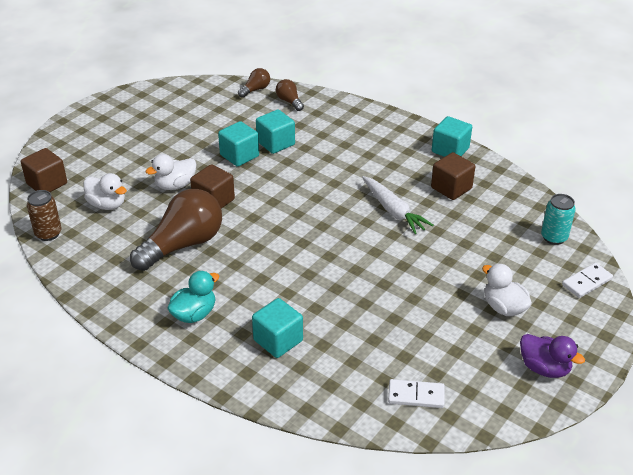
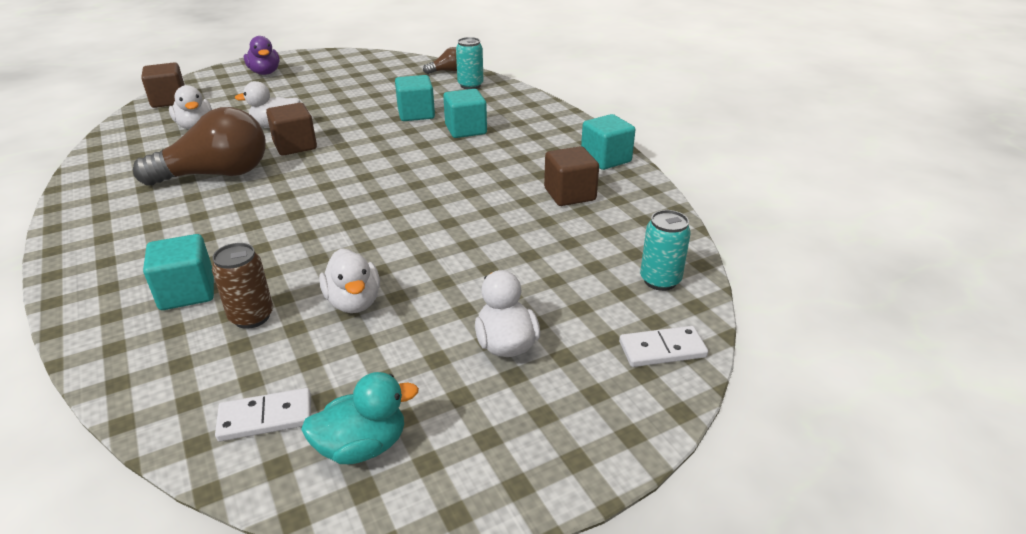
camera: 25 degrees right, 5 degrees down
(48, 234) = (115, 136): brown can -> brown can (251, 317)
(194, 314) = (140, 239): turquoise duck -> turquoise duck (362, 446)
(239, 156) = (367, 116): turquoise cube -> turquoise cube (466, 130)
(289, 101) = (470, 85): brown light bulb -> turquoise can
(391, 311) = (354, 302): none -> white duck
(393, 211) = (474, 199): white carrot -> none
(416, 395) = (265, 417): white domino -> white domino turned 45 degrees counterclockwise
(544, 368) = (486, 448): purple duck -> purple duck (265, 73)

